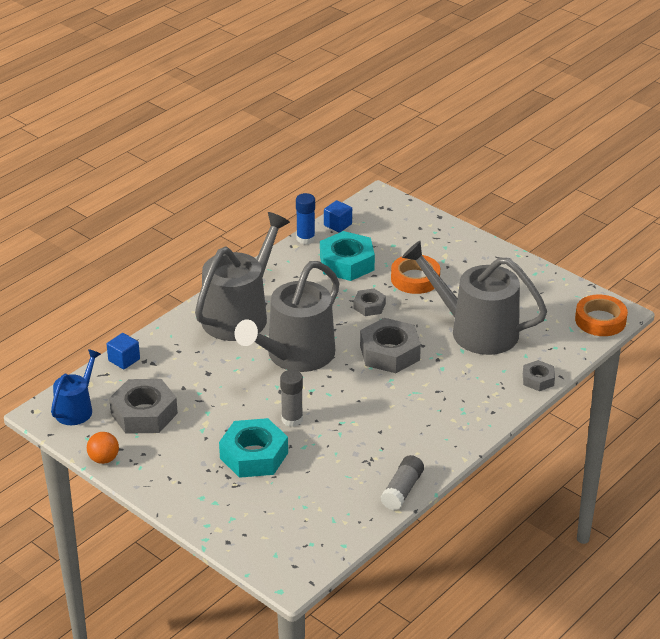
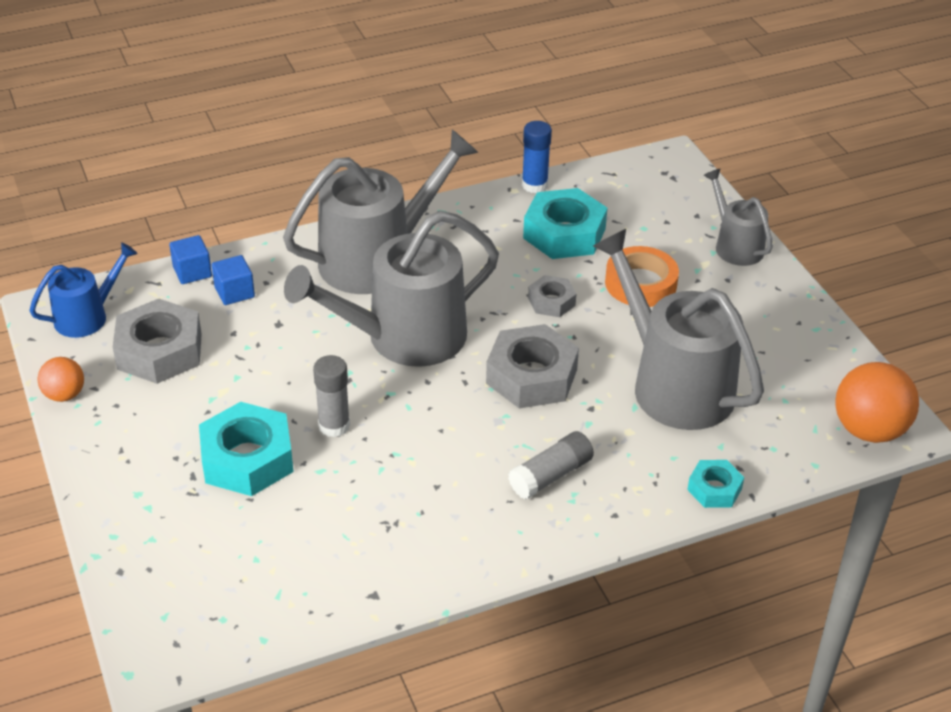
camera: 25 degrees right, 5 degrees up
(338, 225) = (589, 179): blue cube -> blue cube (234, 292)
(402, 490) = (403, 587): grey glue stick -> grey glue stick (551, 475)
(456, 239) = (735, 246): none -> grey watering can
(538, 379) = (714, 489): grey nut -> turquoise nut
(600, 320) = (869, 430): orange tape -> orange ball

